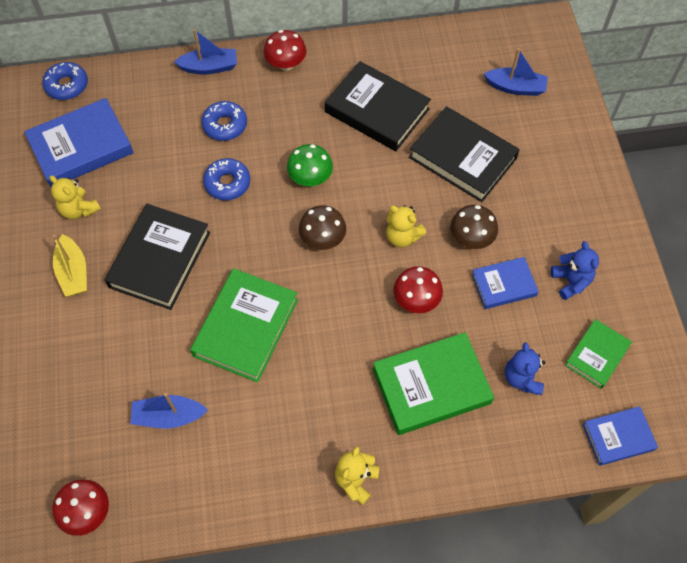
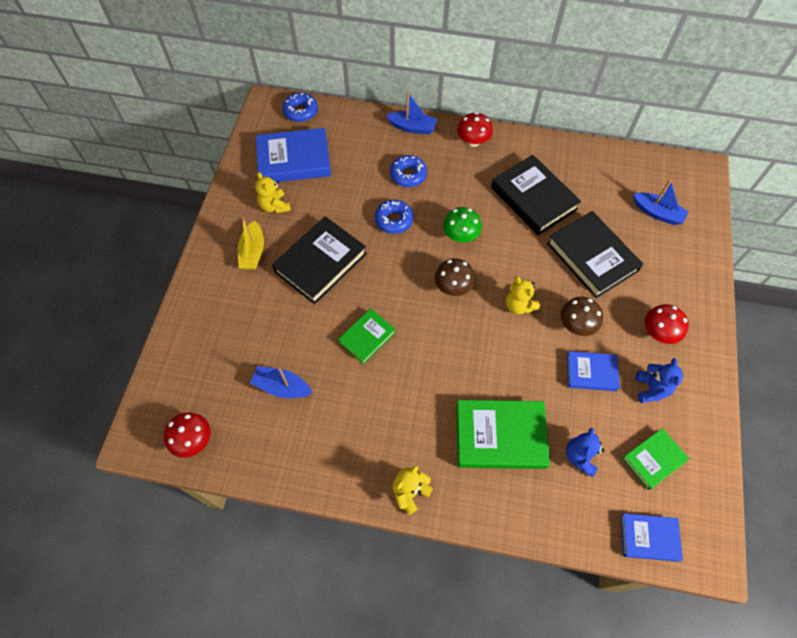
camera: 20 degrees right, 0 degrees up
(246, 327) = (367, 337): green book -> green book, size x0.58
(416, 300) = (512, 360): red mushroom -> red mushroom (658, 332)

